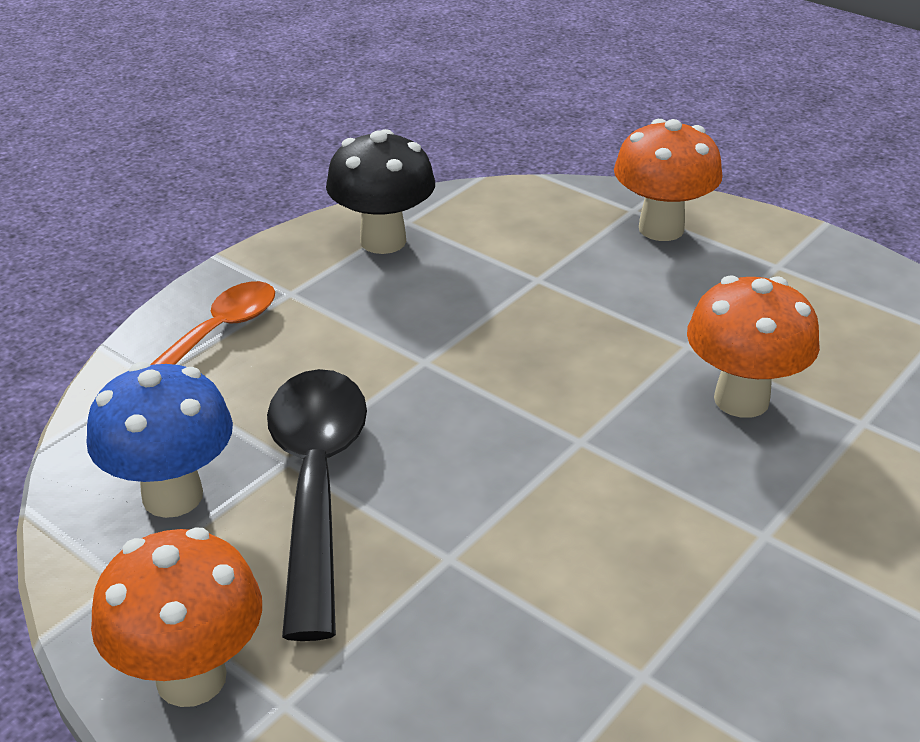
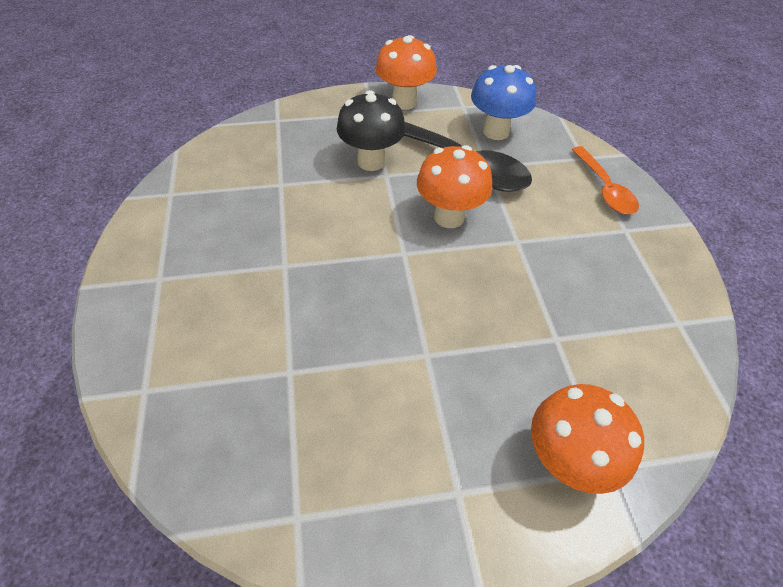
camera: 130 degrees right, 15 degrees up
(383, 241) = (658, 296): black mushroom -> black mushroom (371, 161)
(741, 400) = (362, 335): orange mushroom -> orange mushroom (449, 217)

